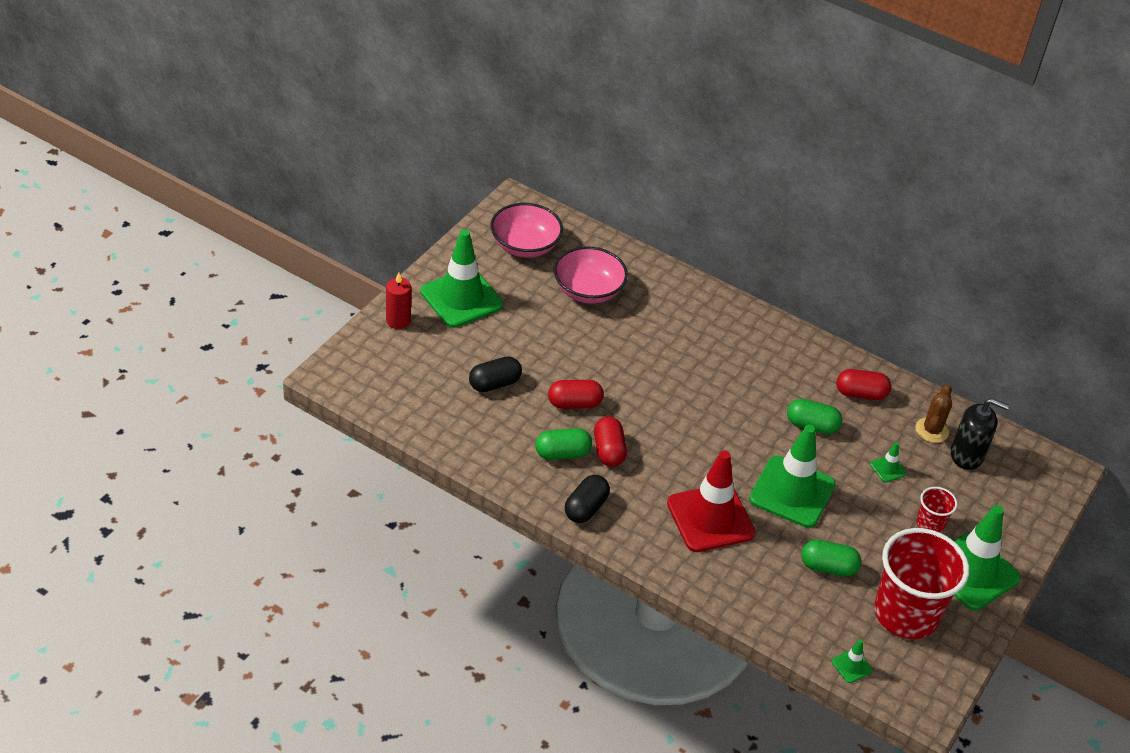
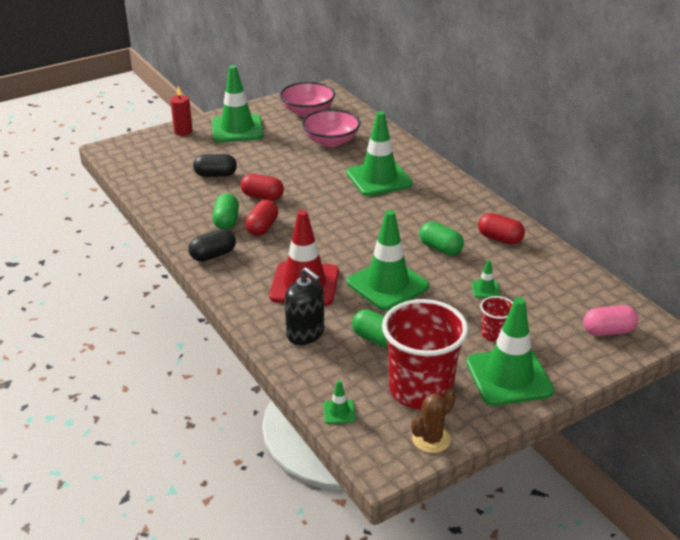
camera: 30 degrees right, 10 degrees down
(562, 453) = (226, 221): green capsule -> green capsule turned 75 degrees clockwise
(682, 338) = (379, 178): none -> green traffic cone
(931, 430) = (546, 274): brown cactus -> brown cactus (431, 439)
(967, 455) = (567, 297): black soap dispenser -> black soap dispenser (305, 333)
(1025, 487) = (608, 331): none -> pink capsule

